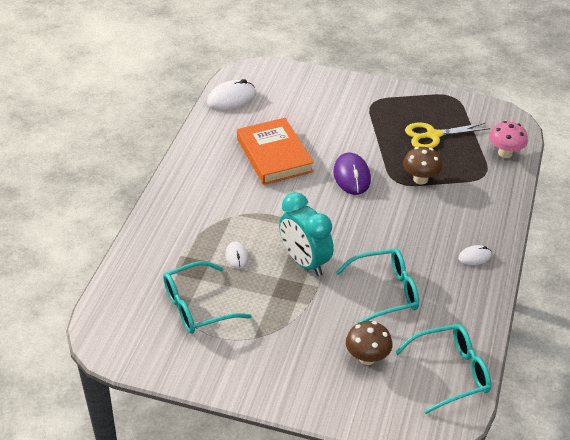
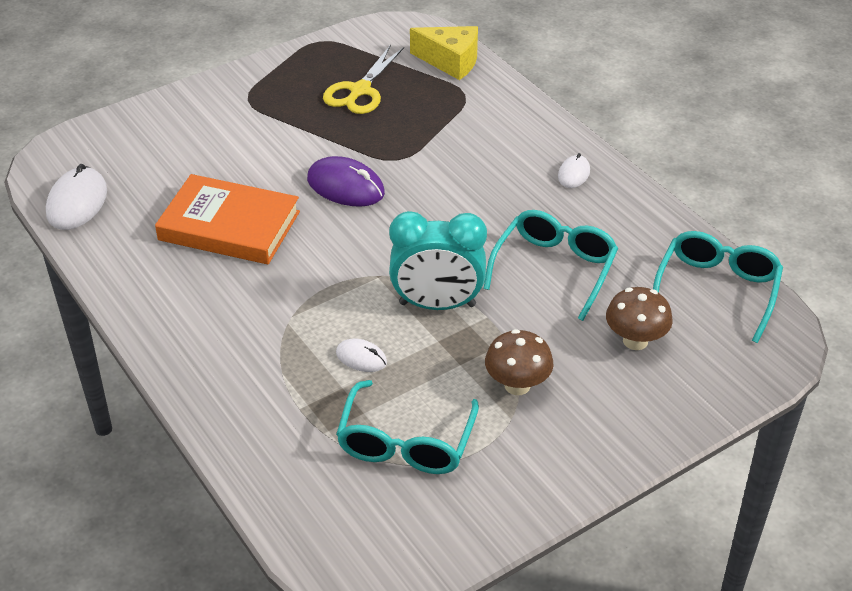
camera: 50 degrees left, 0 degrees up
(420, 179) = (415, 140): brown mushroom -> brown mushroom (517, 385)
(505, 153) = (451, 61): pink mushroom -> yellow cheese

